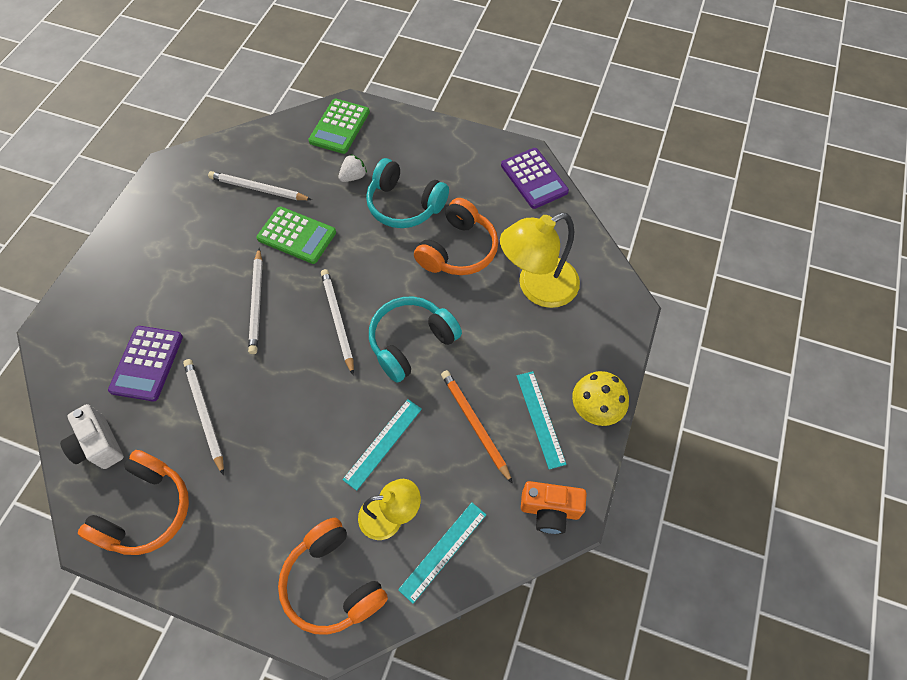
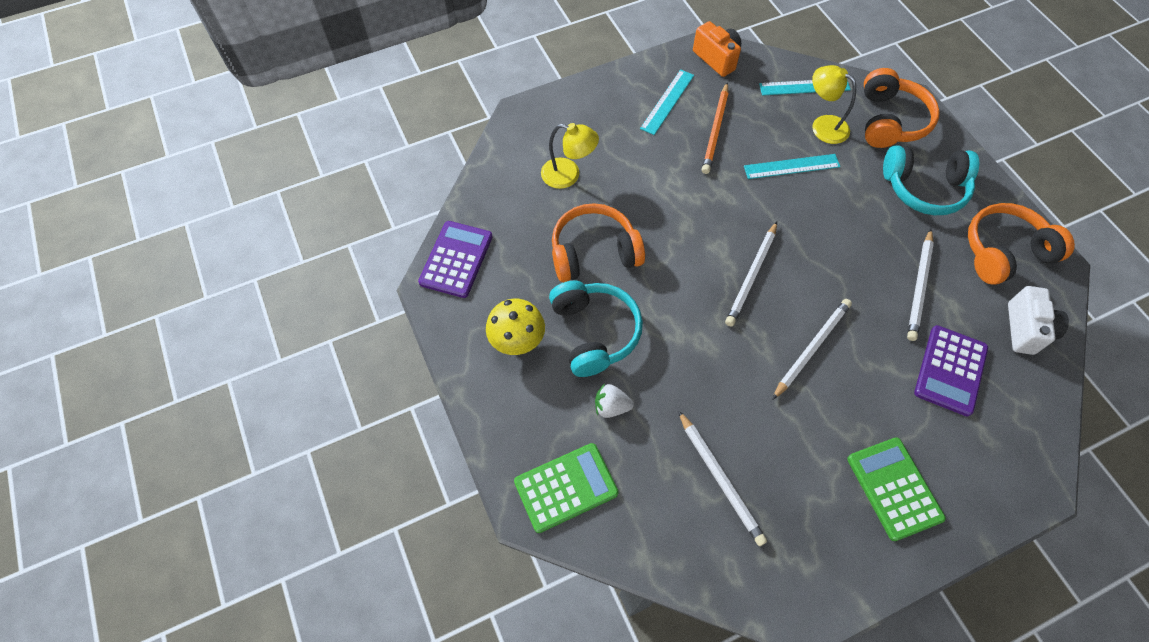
camera: 135 degrees left, 0 degrees up
(147, 363) = (950, 370): purple calculator -> purple calculator turned 150 degrees clockwise
(296, 236) = (723, 387): green calculator -> green calculator (894, 488)
(411, 342) = (707, 213): turquoise headphones -> turquoise headphones (924, 188)
(537, 288) = (568, 175): yellow lamp -> yellow lamp, size x0.62
(594, 410) = (627, 80): yellow mushroom -> yellow mushroom (517, 342)

